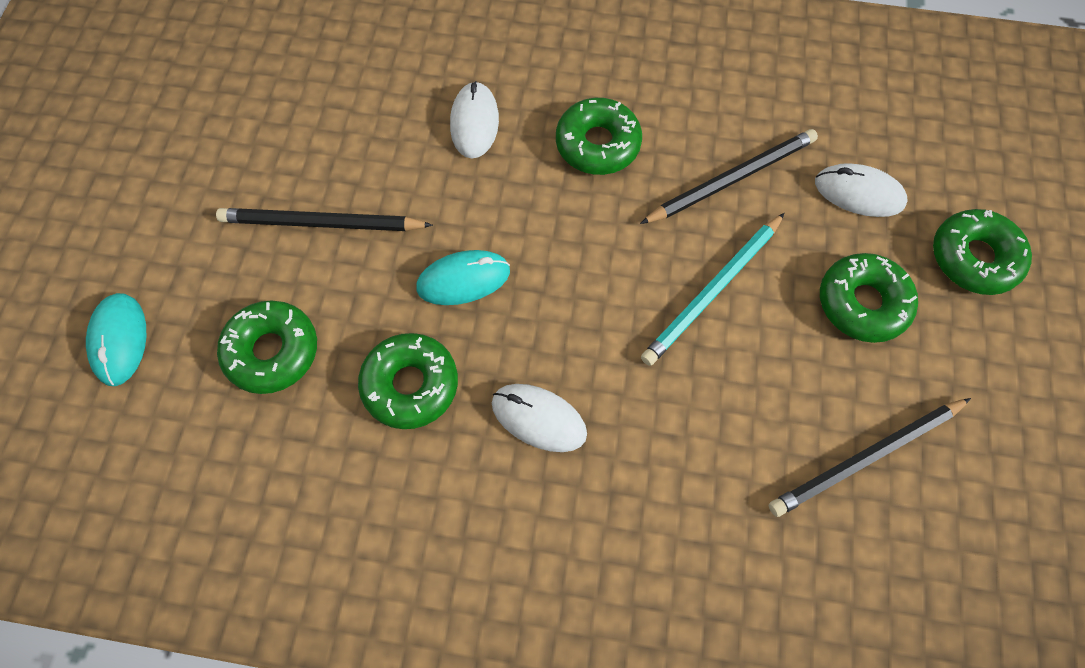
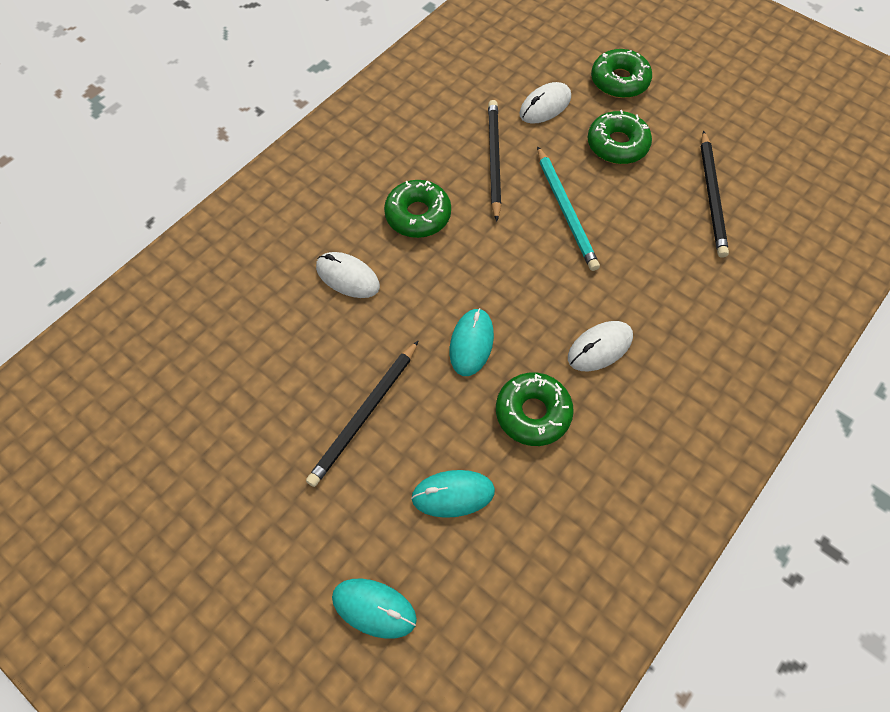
camera: 60 degrees left, 5 degrees down
(272, 351) = (453, 494): green donut -> turquoise mouse

